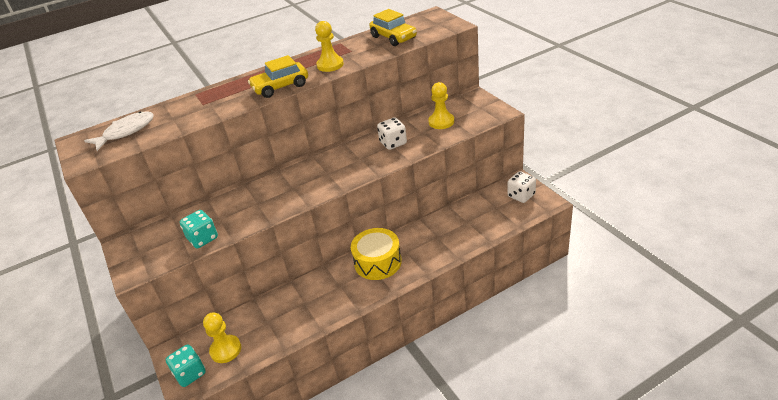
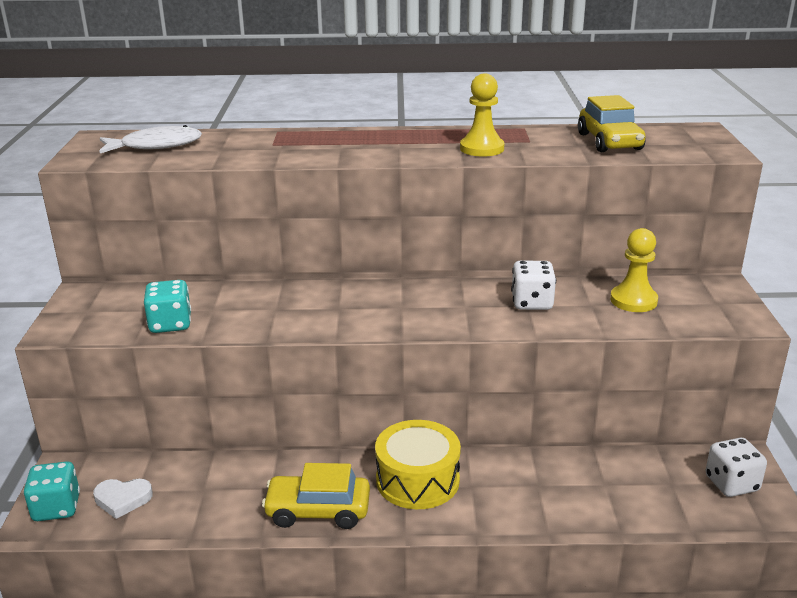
camera: 25 degrees right, 10 degrees down
(226, 350) = (122, 499): yellow pawn -> white heart
(280, 87) = (388, 154): yellow car -> yellow car (318, 511)

